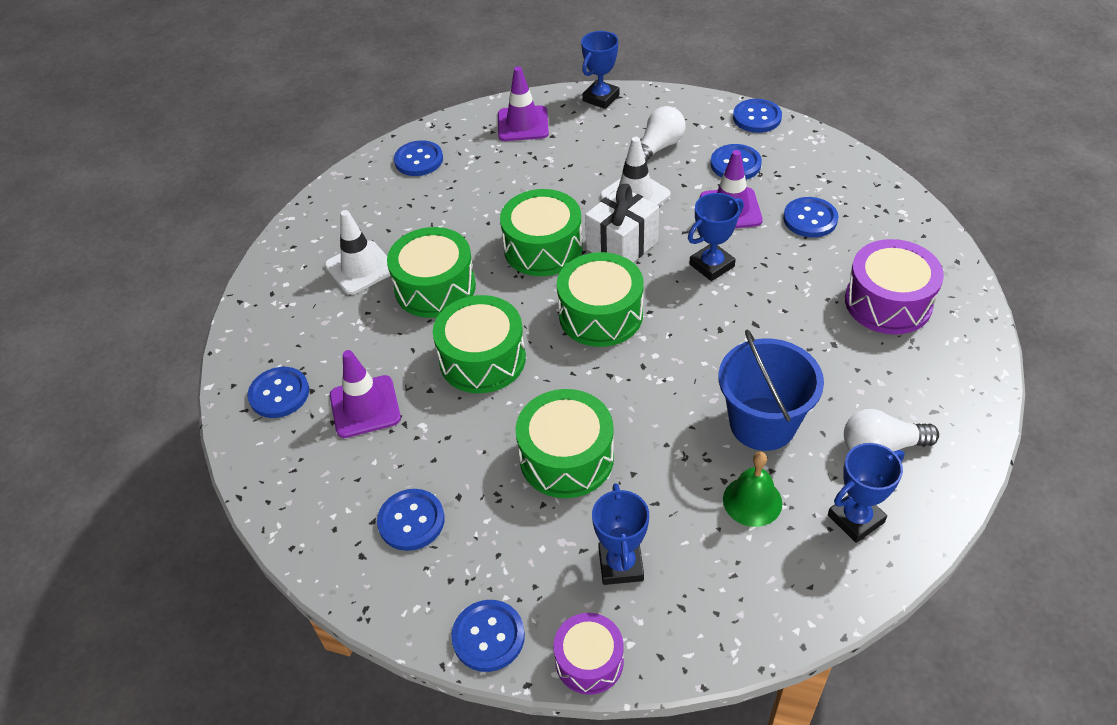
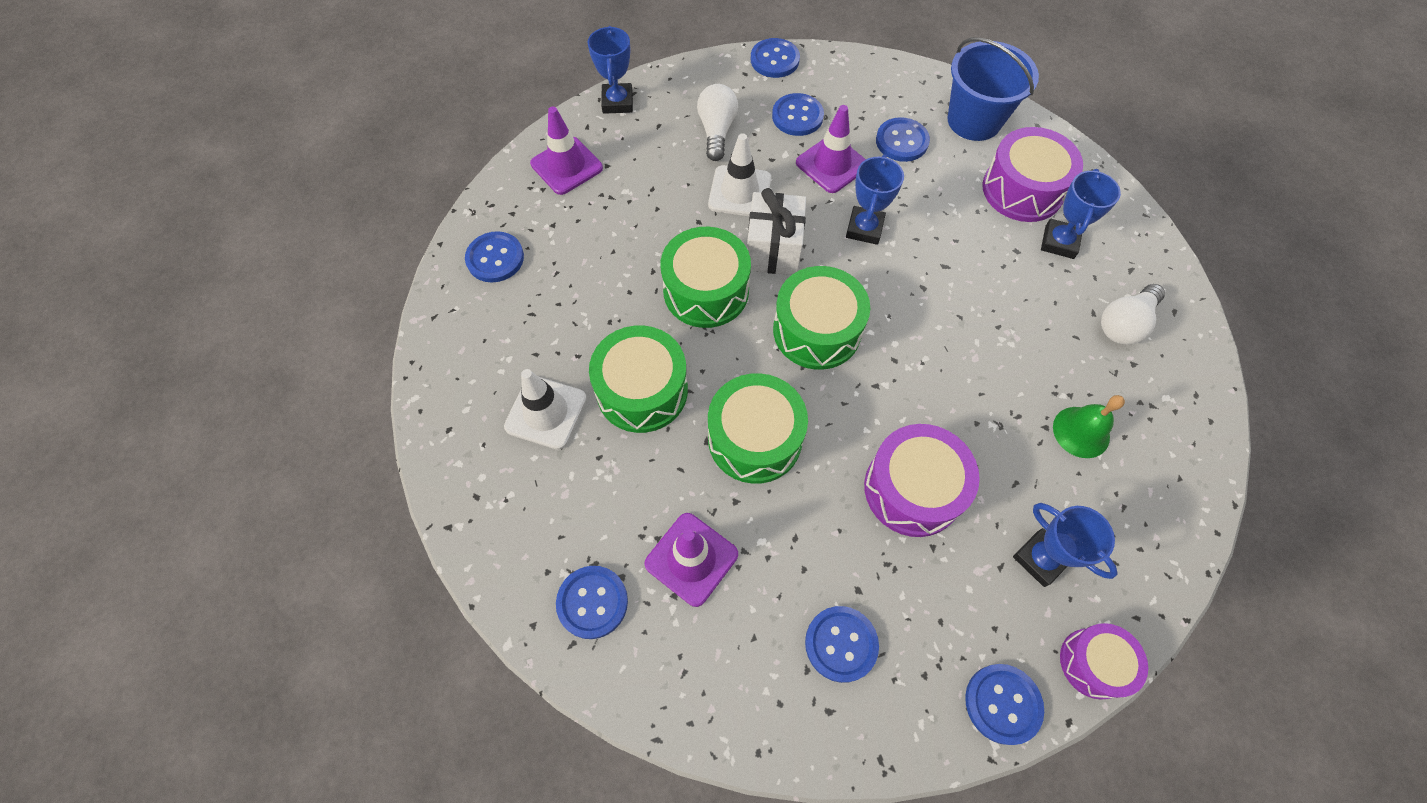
camera: 40 degrees left, 15 degrees up
(566, 458) = (912, 489): green drum -> purple drum
(762, 424) = (1029, 356): blue bucket -> blue bucket (974, 120)
(855, 519) = (1160, 398): blue trophy -> blue trophy (1059, 242)

